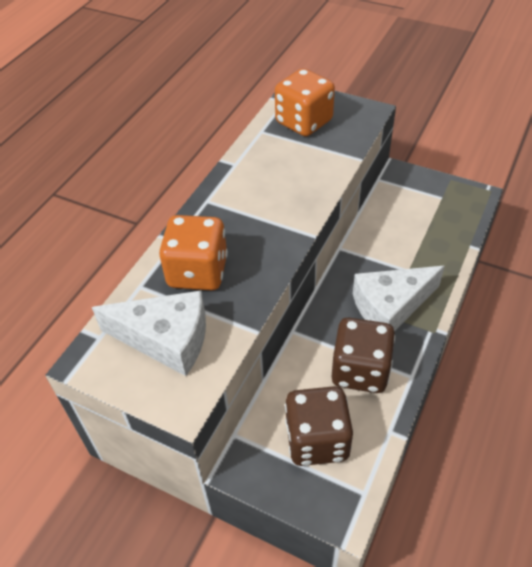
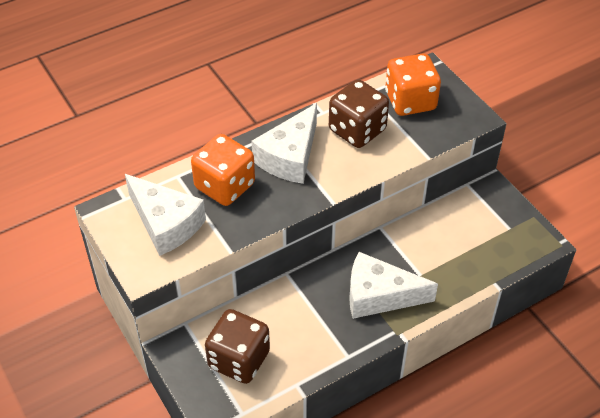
camera: 30 degrees right, 0 degrees up
(238, 215) = (290, 157): none -> white cheese
(360, 370) = (312, 330): brown dice -> brown dice (357, 130)

